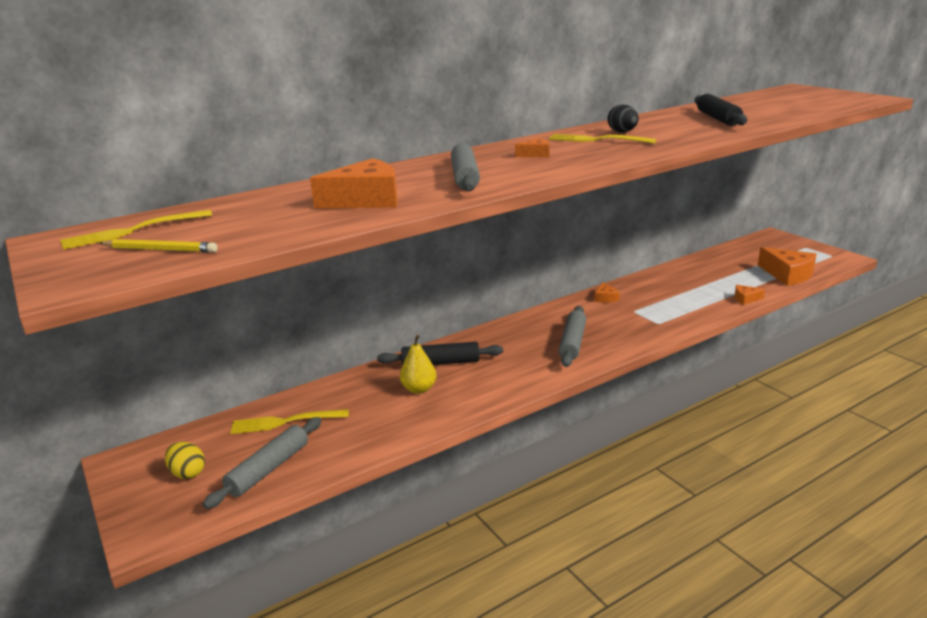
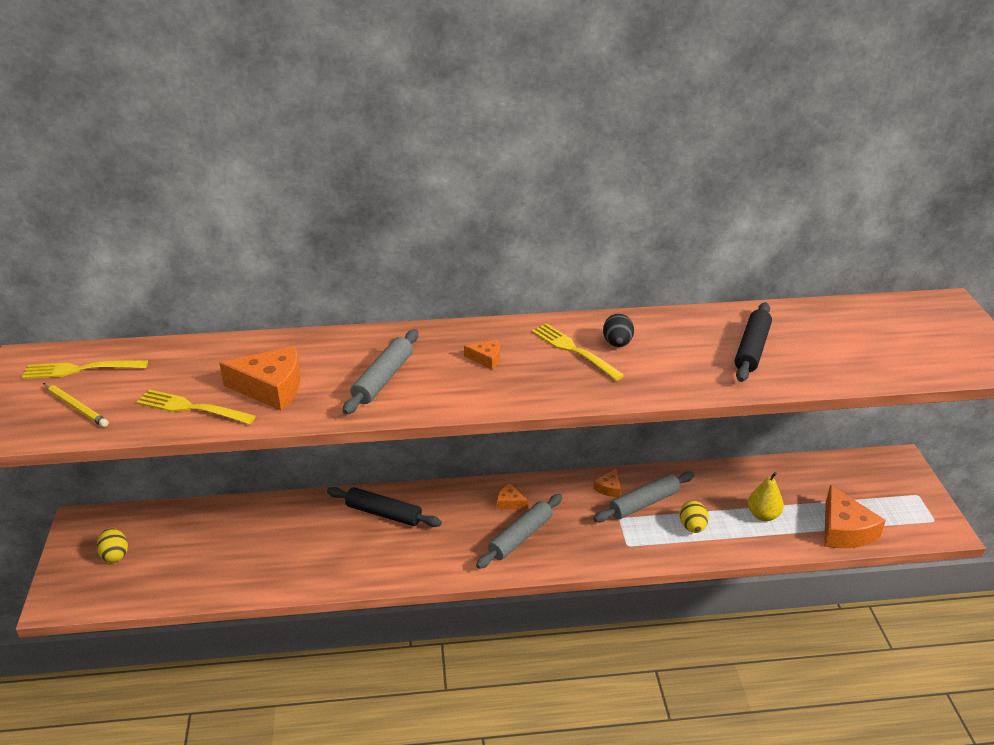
camera: 25 degrees right, 10 degrees up
(268, 469) = (170, 576): grey rolling pin -> grey rolling pin (644, 503)
(285, 422) = (214, 531): yellow fork -> yellow fork (192, 408)
(419, 389) = (341, 538): yellow pear -> yellow pear (763, 515)
(690, 301) = (692, 527): none -> yellow egg
(745, 299) = (755, 548): orange cheese -> orange cheese (510, 502)

